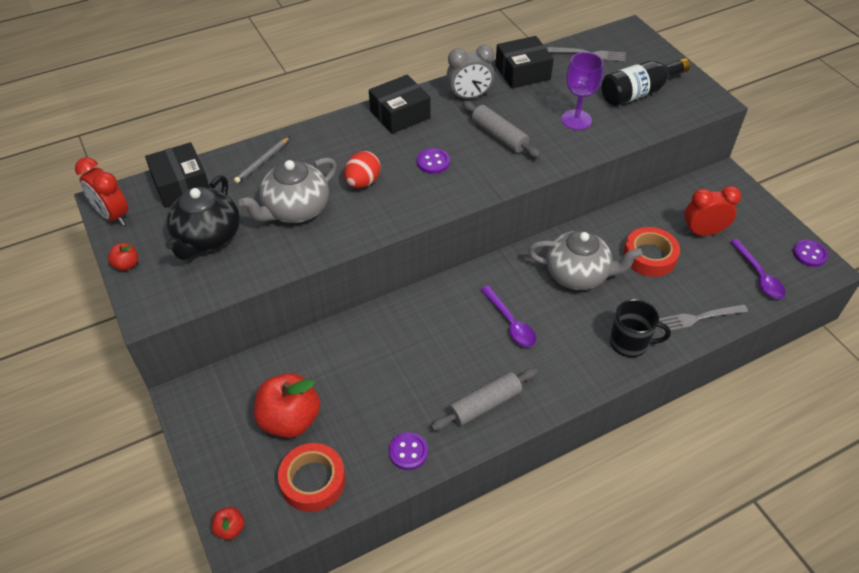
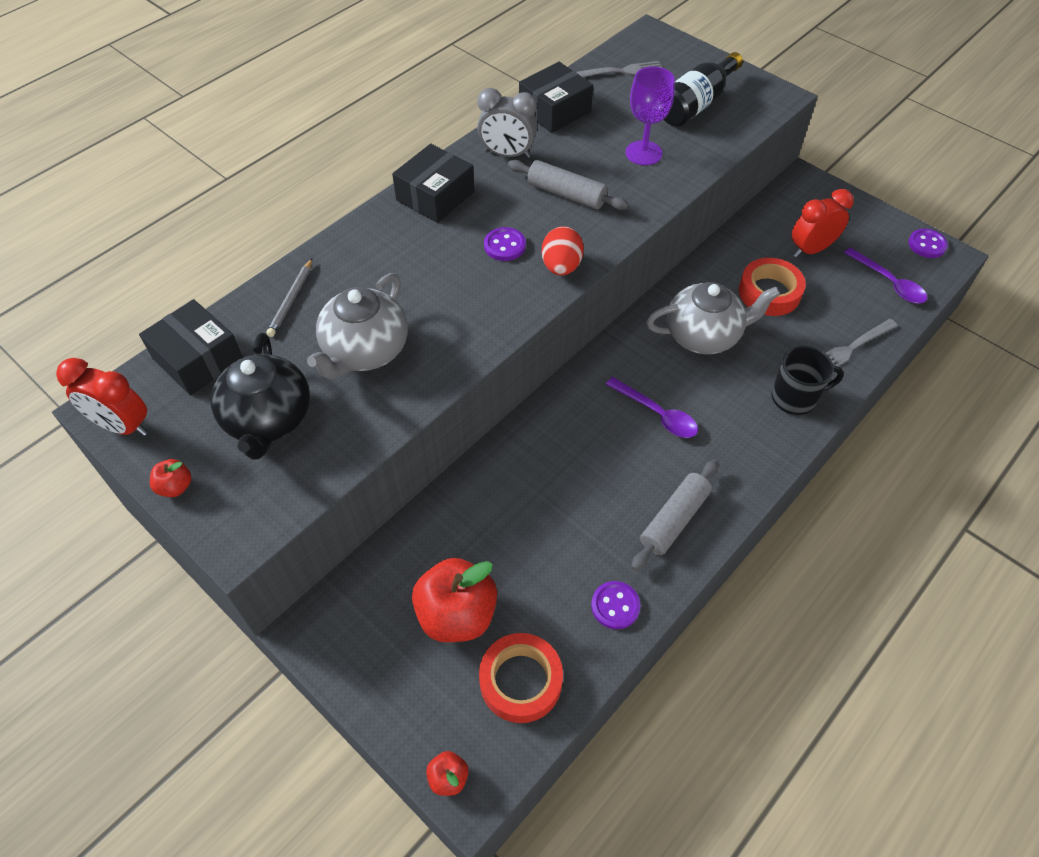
camera: 20 degrees left, 5 degrees up
(363, 182) = (432, 293): red egg -> red egg (561, 267)
(469, 97) = (507, 154): grey clock -> grey clock turned 45 degrees clockwise

